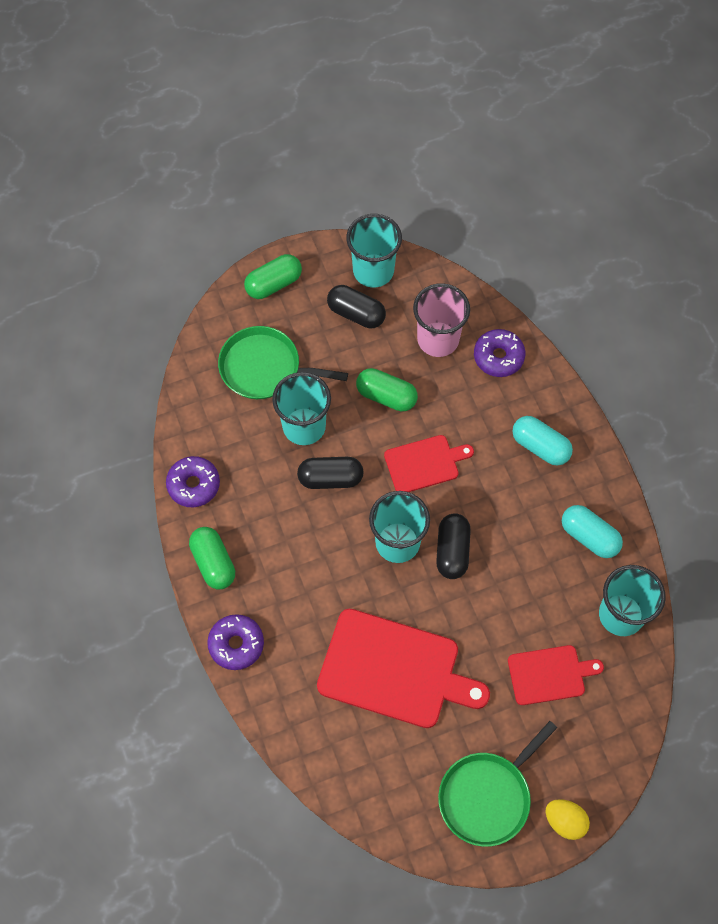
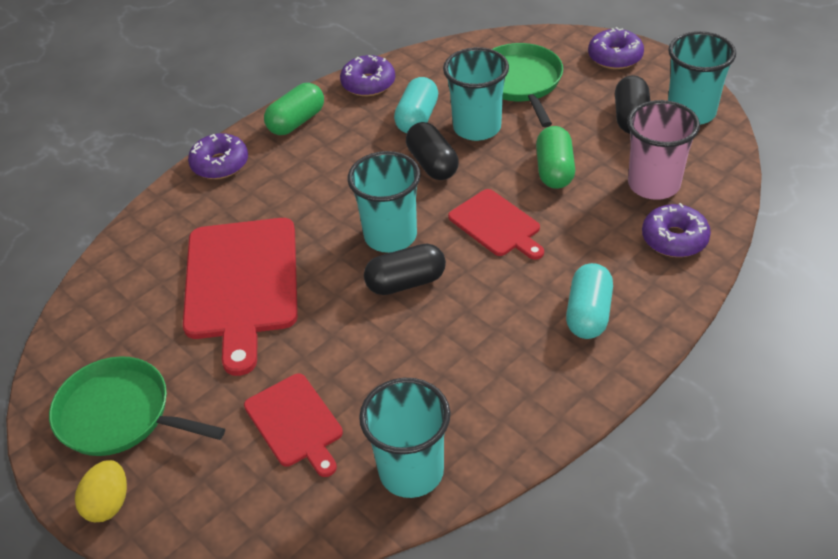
camera: 70 degrees right, 20 degrees down
(273, 284) = (615, 57): green capsule -> purple donut
(589, 536) = (500, 401): turquoise capsule -> turquoise capsule (417, 118)

